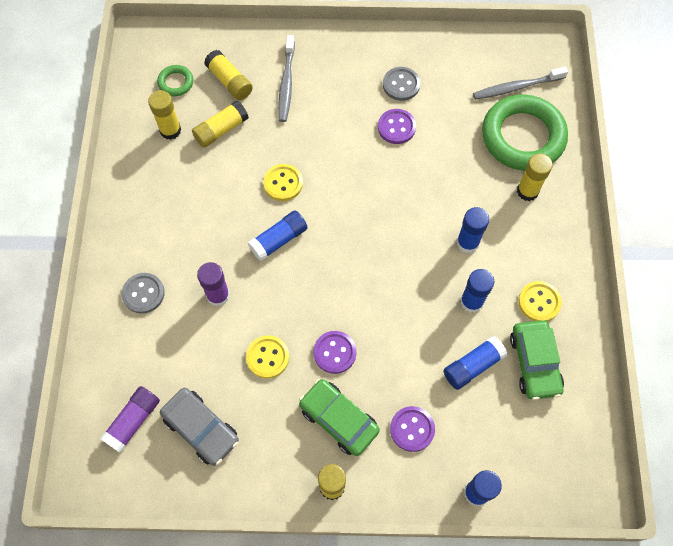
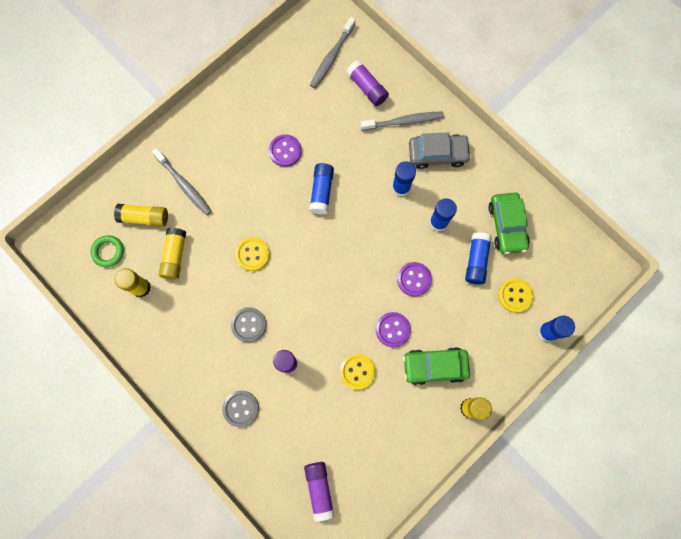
camera: 45 degrees left, 10 degrees up
(201, 429) = (363, 452): grey car -> grey car (437, 154)
(278, 240) = (288, 293): blue glue stick -> blue glue stick (321, 191)
(401, 85) = (259, 119): grey button -> grey button (248, 325)
(412, 429) = (479, 331): purple button -> purple button (414, 279)
(522, 137) = (367, 88): green ring -> purple glue stick
(527, 191) = (403, 121): yellow glue stick -> grey toothbrush
(534, 363) = (507, 226): green car -> green car turned 45 degrees clockwise
(539, 302) = (475, 186): yellow button -> yellow button (515, 295)

